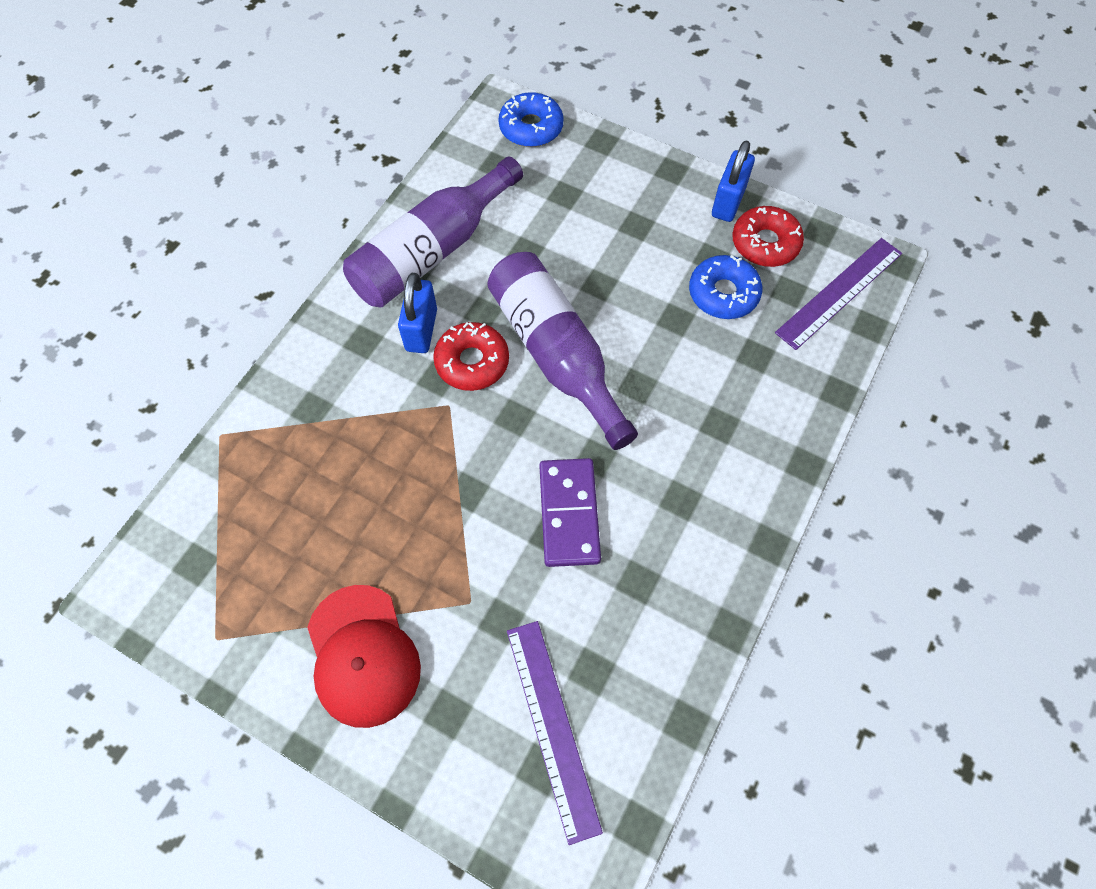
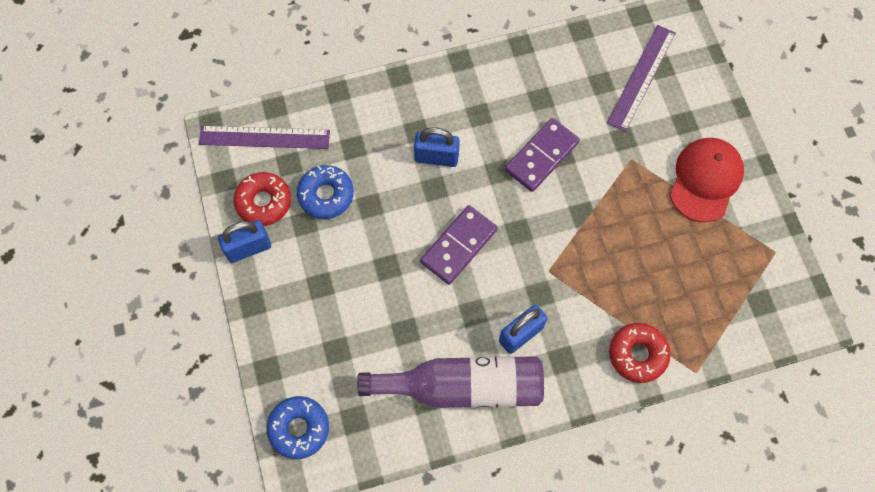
camera: 135 degrees left, 5 degrees up
(472, 362) = (510, 285): red donut -> red donut (637, 354)
(556, 354) = (458, 246): purple bottle -> purple domino
(670, 415) = (436, 157): none -> blue padlock

